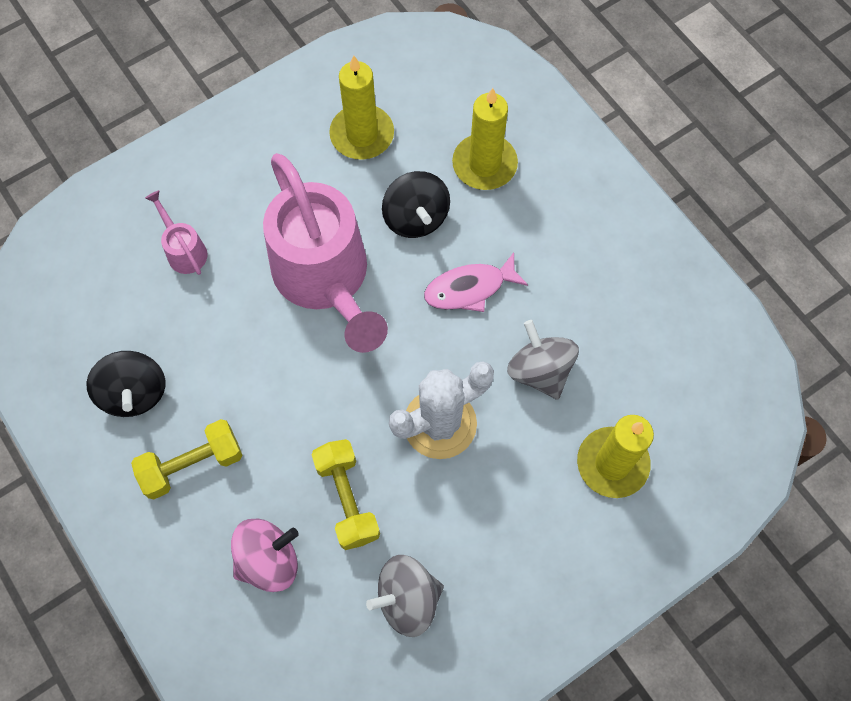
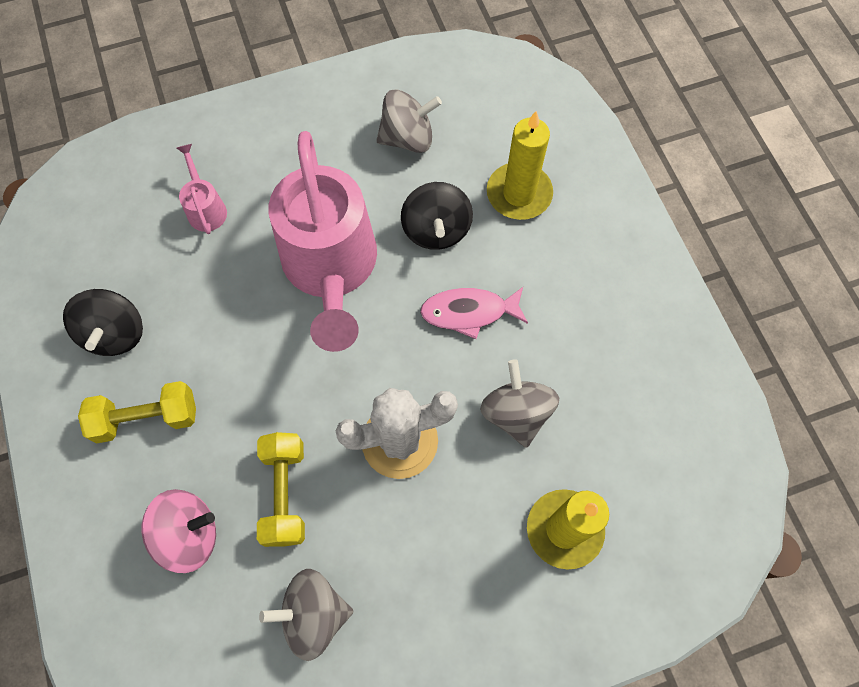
camera: 15 degrees right, 0 degrees up
(362, 135) = (408, 138): yellow candle -> grey spinning top

